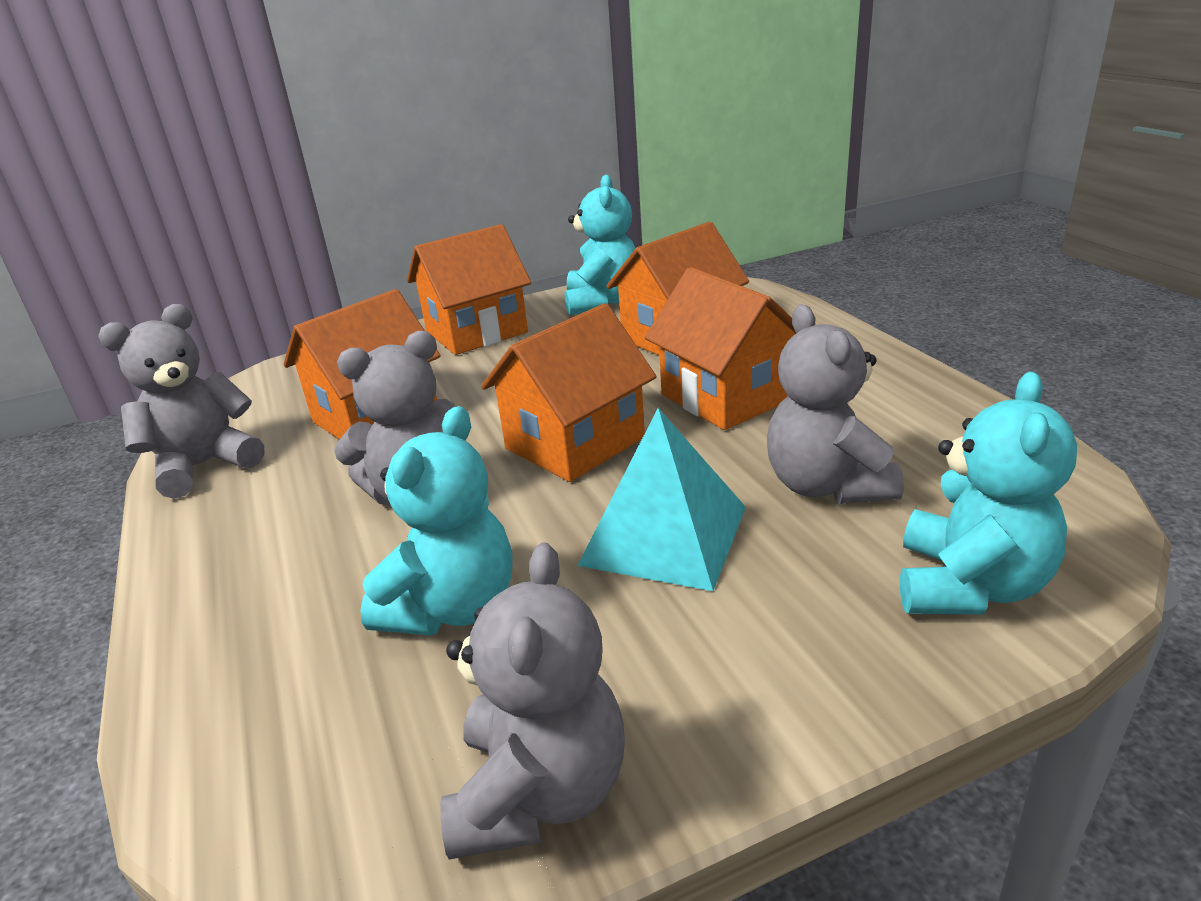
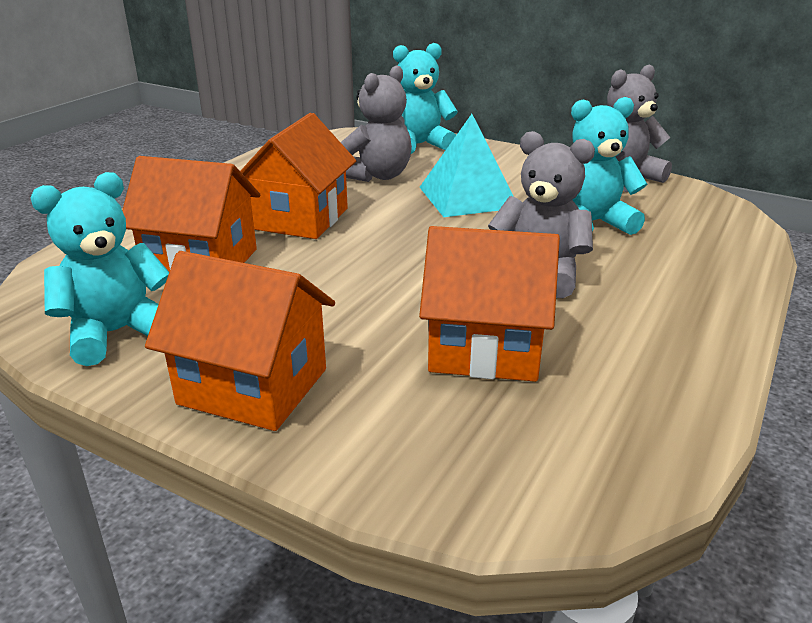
camera: 130 degrees left, 0 degrees up
(204, 465) = (669, 400): grey teddy bear -> none
(575, 443) = (415, 246): orange house -> none

